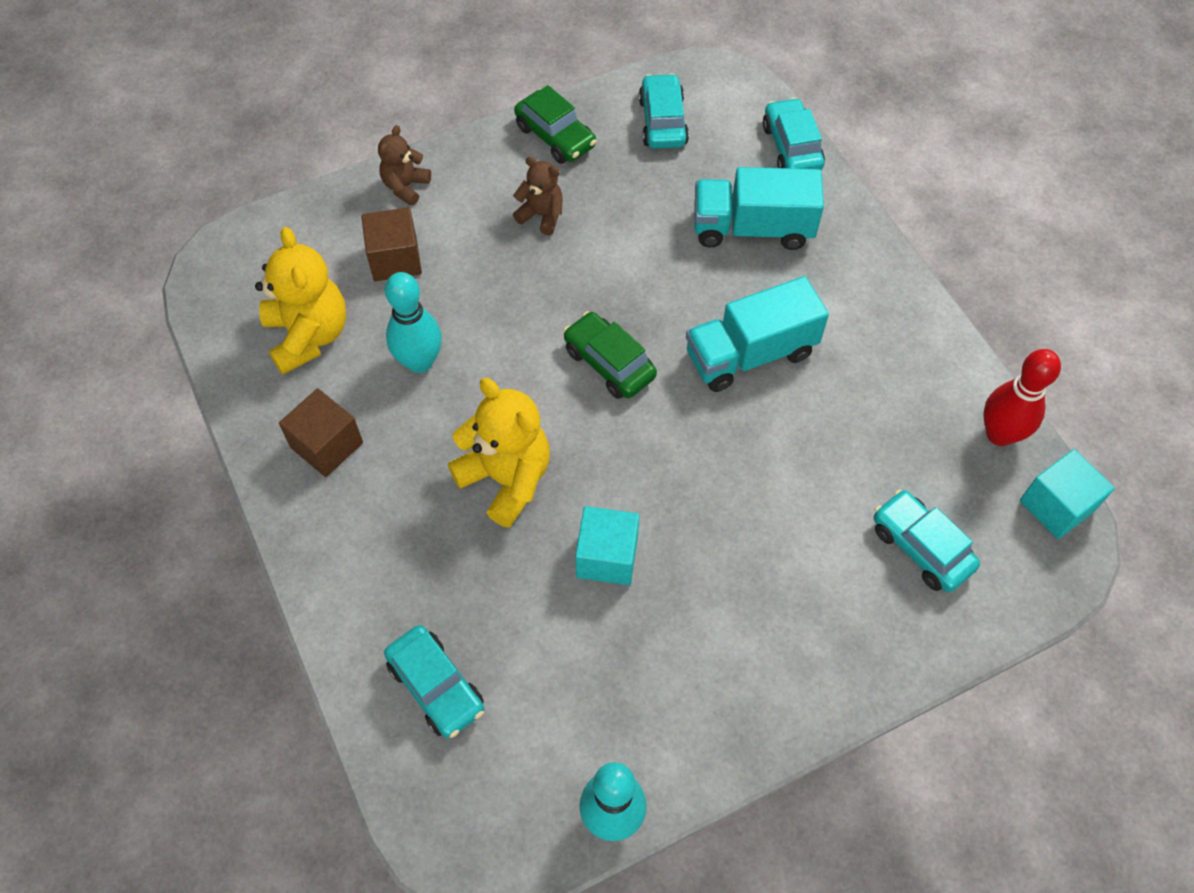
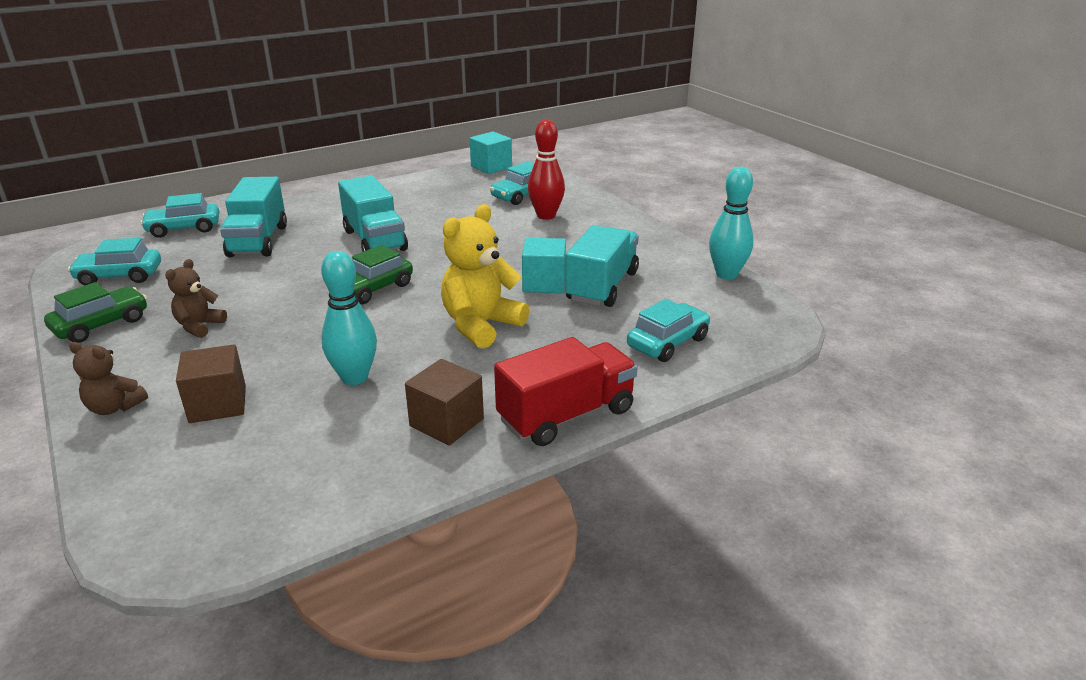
camera: 95 degrees left, 30 degrees down
(308, 335) = (304, 452): yellow teddy bear -> none
(315, 554) = (566, 415): none -> red truck
(591, 630) = (602, 286): none -> turquoise truck
(999, 434) = (445, 177): red bowling pin -> red bowling pin (546, 216)

